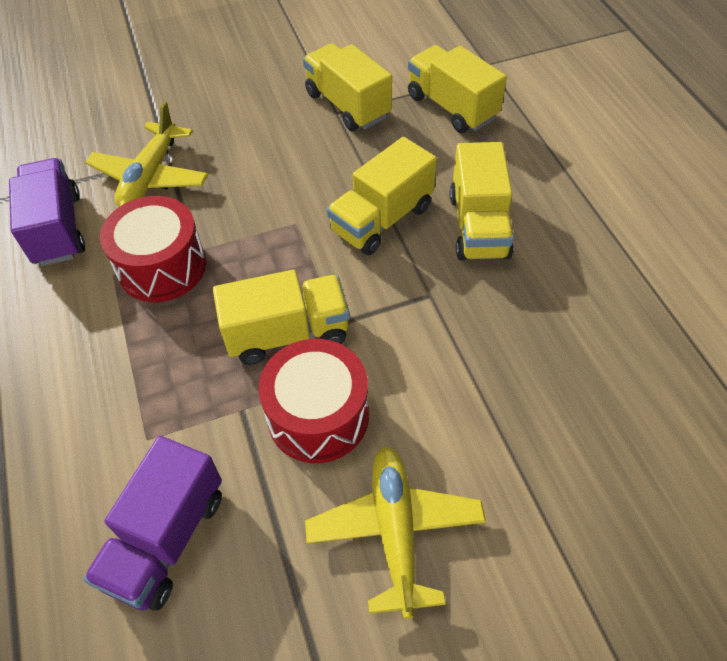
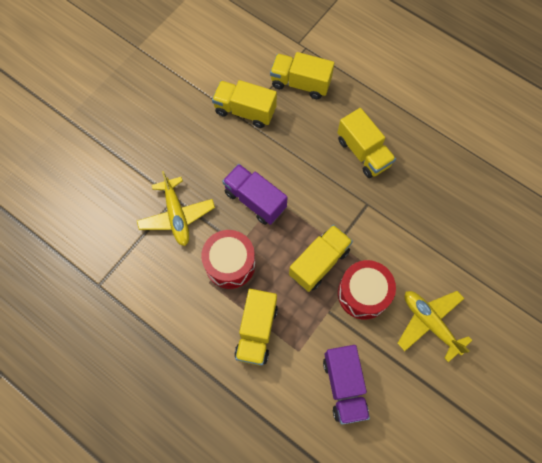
camera: 35 degrees left, 15 degrees up
(57, 229) = (155, 275): purple truck -> purple truck (255, 200)
(382, 219) = (316, 174): yellow truck -> yellow truck (256, 331)

